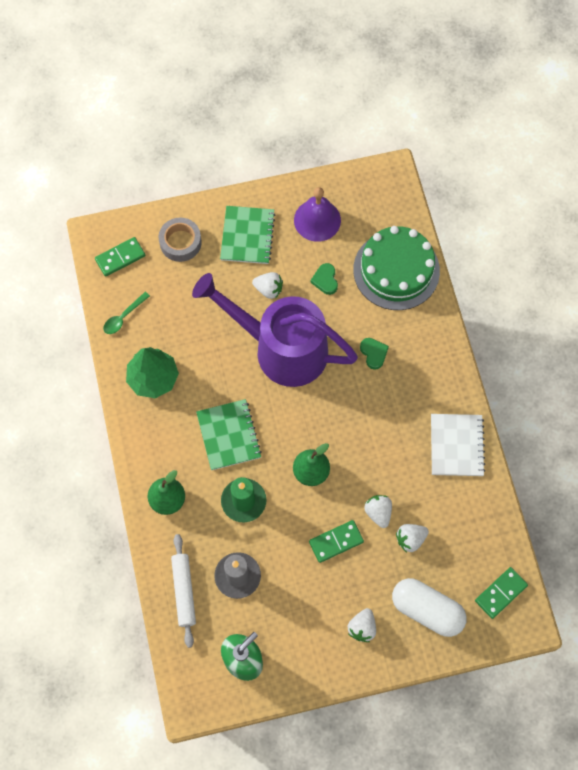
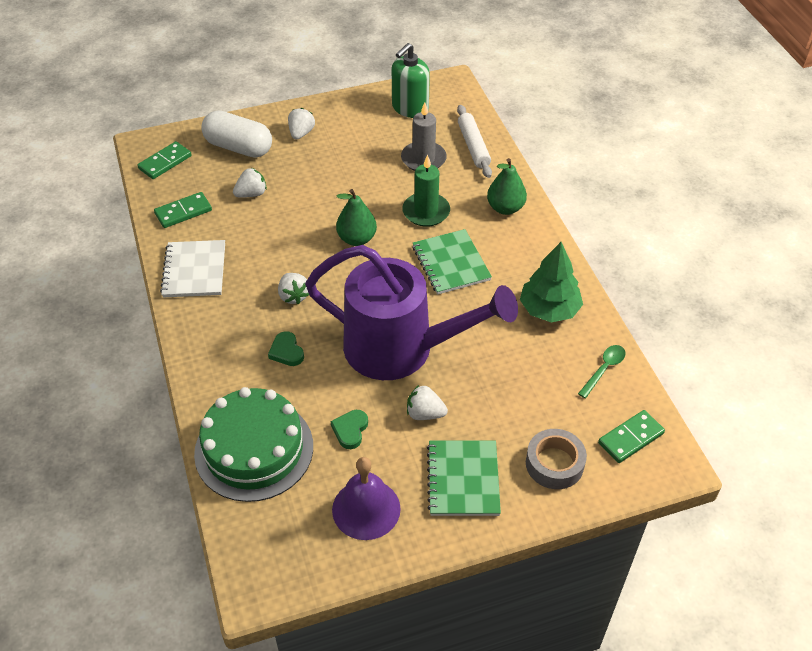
camera: 175 degrees right, 20 degrees down
(325, 280) = (350, 430): green heart -> green heart turned 150 degrees counterclockwise
(336, 541) = (328, 188): green domino -> green domino (183, 212)
(378, 512) = (284, 211): white strawberry -> white strawberry (293, 296)

